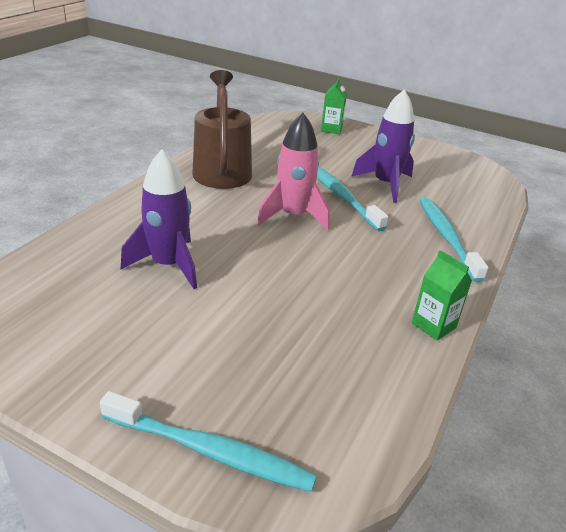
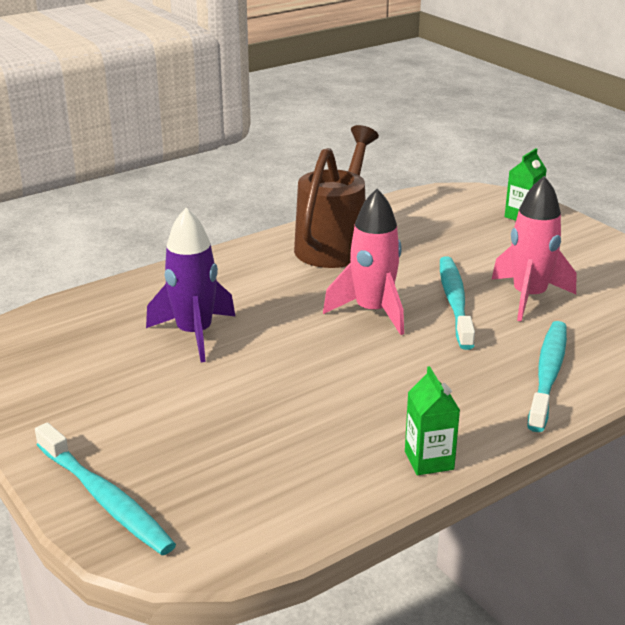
camera: 30 degrees right, 5 degrees down
(385, 184) = (528, 297): purple rocket -> pink rocket

